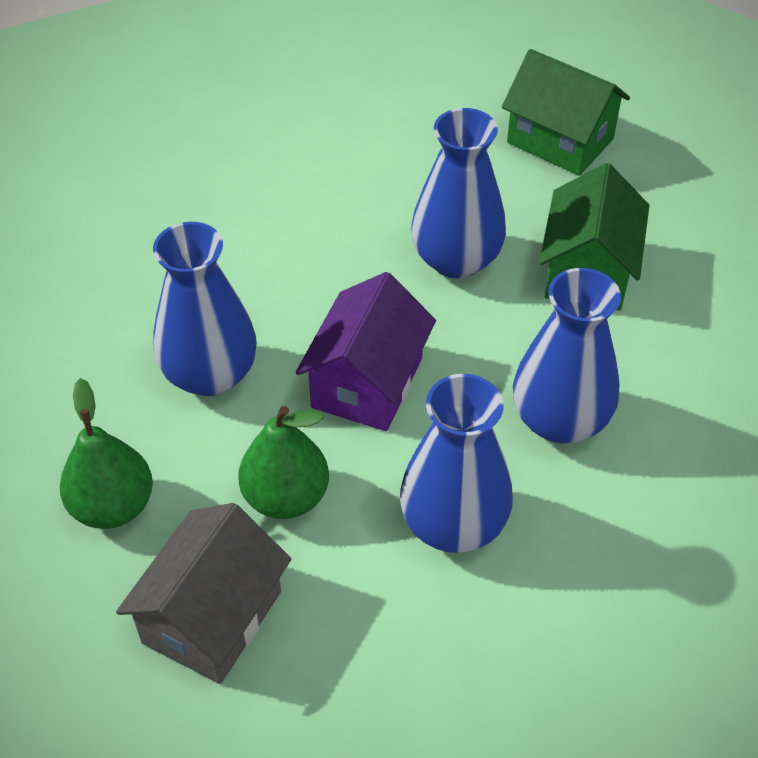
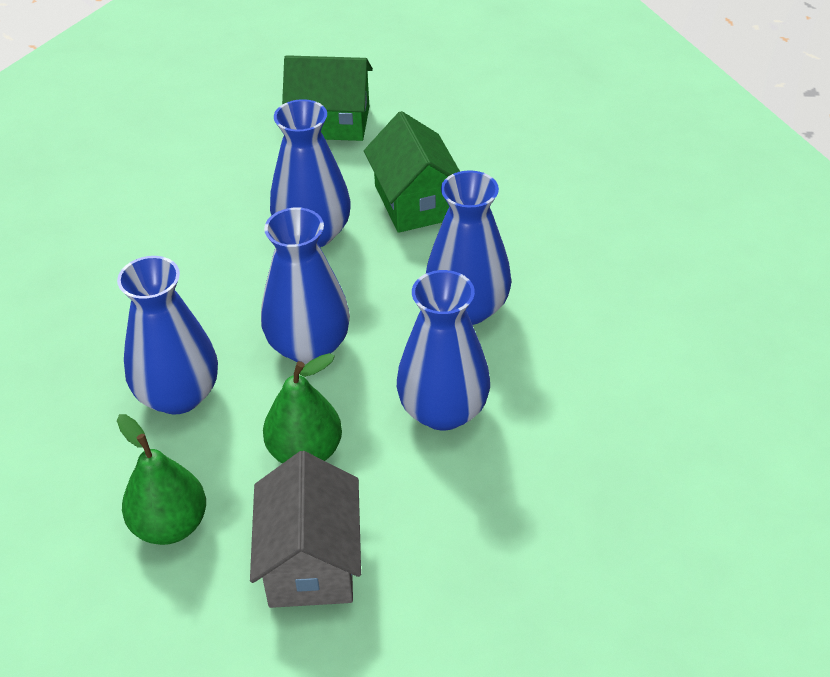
camera: 30 degrees left, 5 degrees down
(367, 383) = (308, 346): purple house -> blue vase

